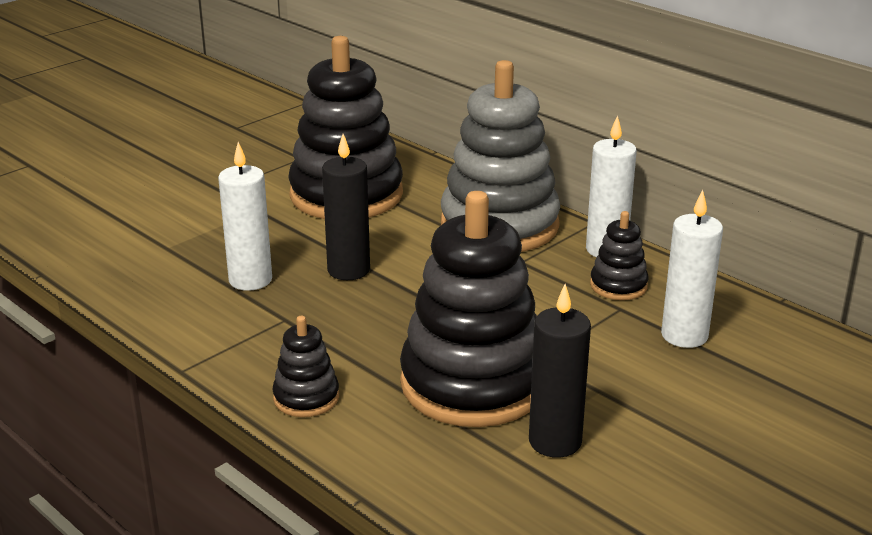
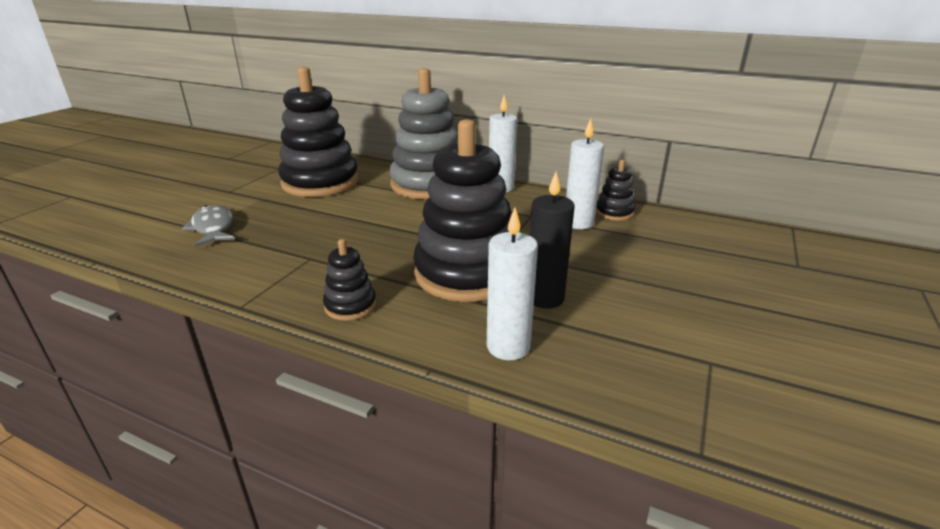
camera: 20 degrees left, 0 degrees up
(183, 248) = (213, 228): none -> grey fish
(250, 280) = (273, 239): white candle -> white candle (508, 347)
(348, 270) = (343, 222): black candle -> none
(618, 285) = (521, 204): black stacking toy -> black stacking toy (614, 212)

